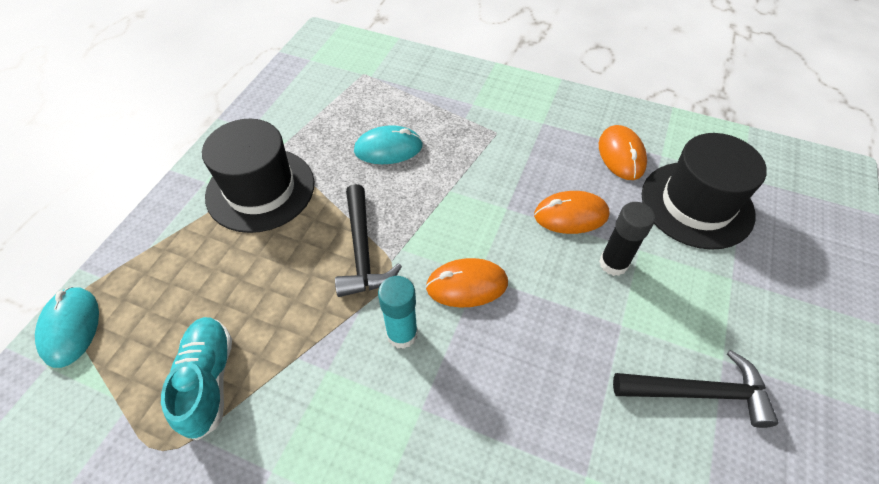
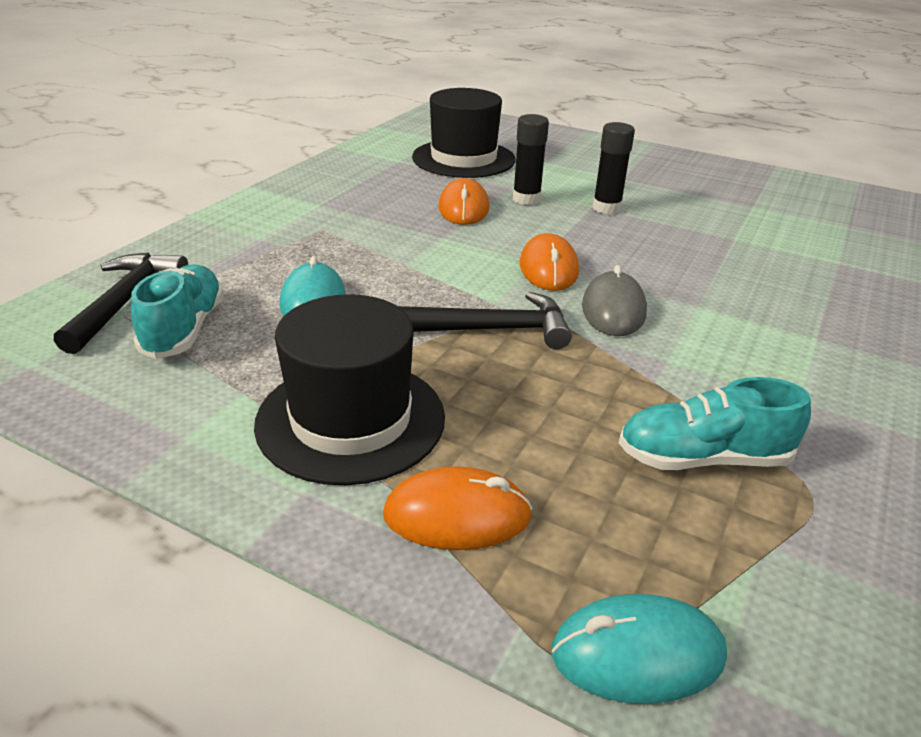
camera: 85 degrees left, 20 degrees down
(349, 101) = (185, 329): none -> turquoise shoe
(402, 334) = (613, 310): turquoise glue stick -> grey mouse
(621, 155) = (390, 176): orange mouse -> orange mouse (457, 515)
(621, 338) = (606, 208): none -> black glue stick
(698, 392) = (651, 190): black hammer -> black hammer (125, 301)

